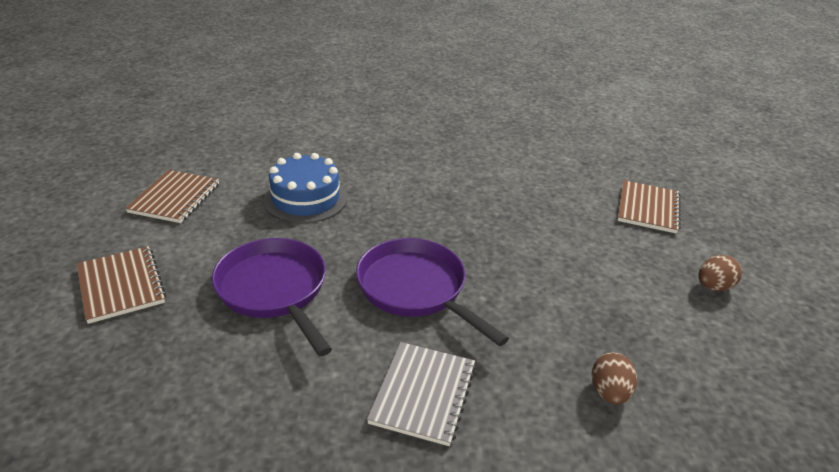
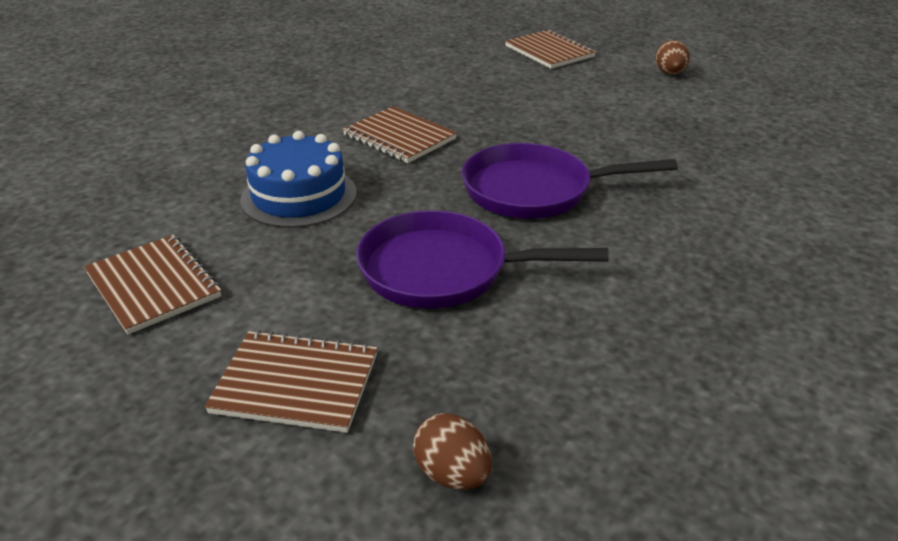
camera: 50 degrees left, 0 degrees up
(419, 202) = (399, 137): none -> brown notebook
(423, 394) = (680, 240): grey notebook -> none
(609, 393) = (746, 160): brown egg -> brown egg (452, 474)

